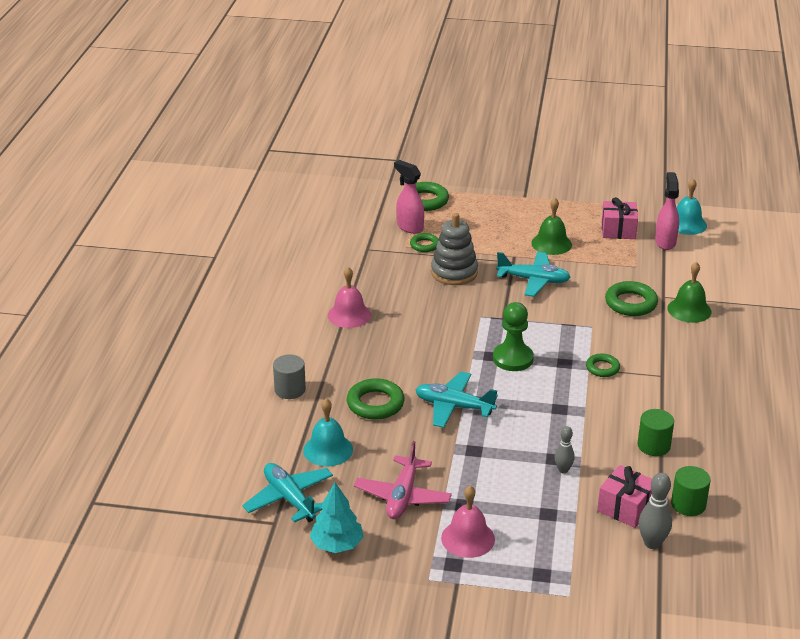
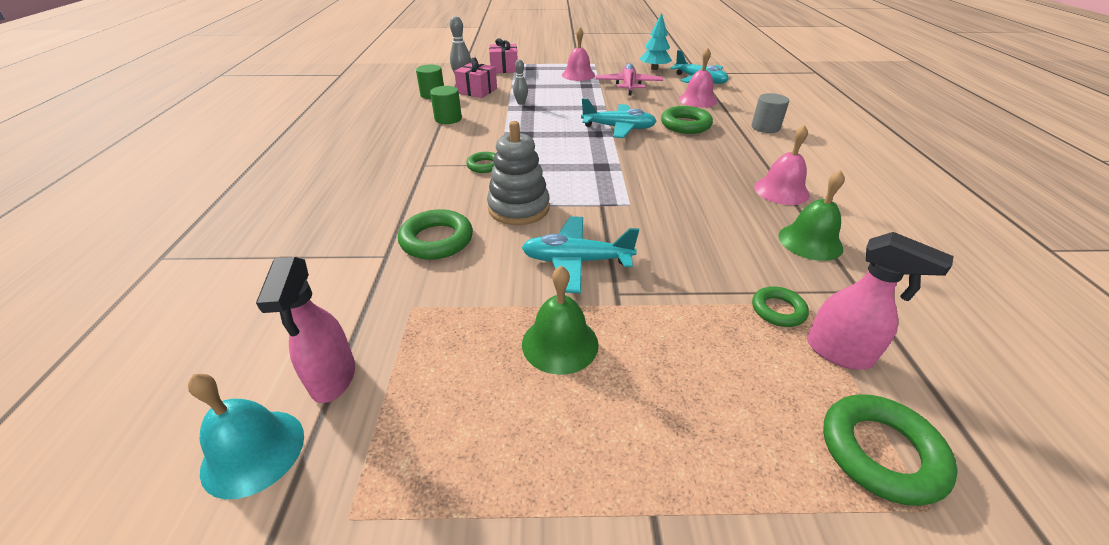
camera: 170 degrees right, 5 degrees up
(328, 450) = (697, 100): turquoise bell -> pink bell
(454, 272) = (697, 261): grey stacking toy -> grey stacking toy (519, 208)
(513, 359) = (578, 166): green pawn -> none
(618, 230) = (423, 404): pink gift -> pink gift (504, 68)
(689, 310) = (357, 239): green bell -> green bell (810, 241)

